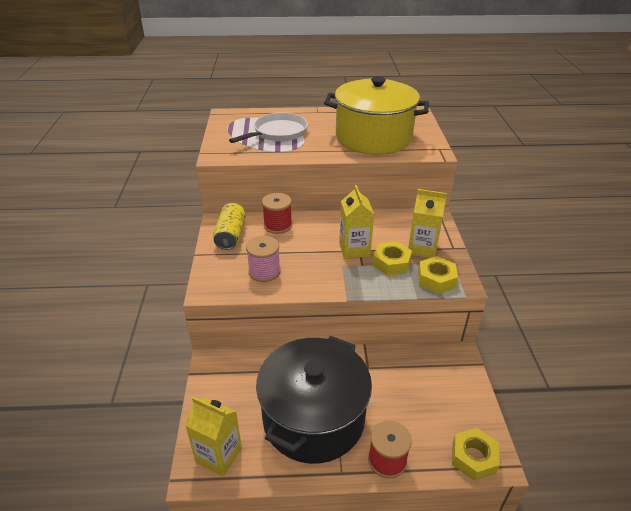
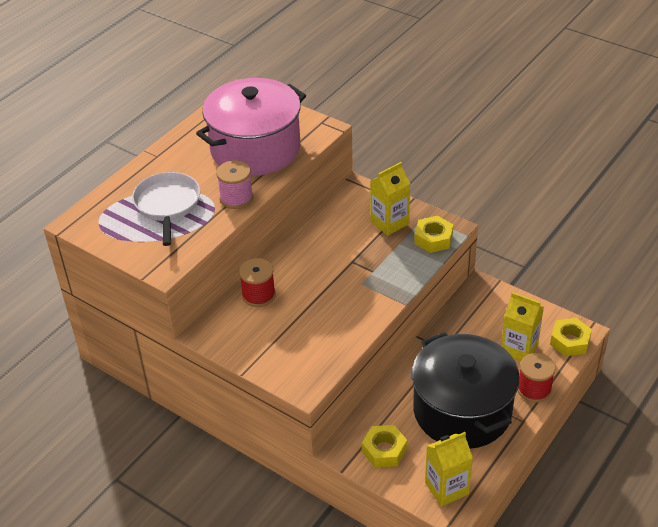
camera: 50 degrees left, 5 degrees up
(231, 235) = (239, 335): yellow can -> none
(264, 271) = (318, 337): pink spool -> pink spool (236, 198)
(354, 249) = (347, 264): yellow carton -> yellow carton (519, 348)
(373, 138) = (255, 149): yellow pot -> pink pot
(391, 263) = (388, 252): yellow nut -> yellow nut (384, 450)

